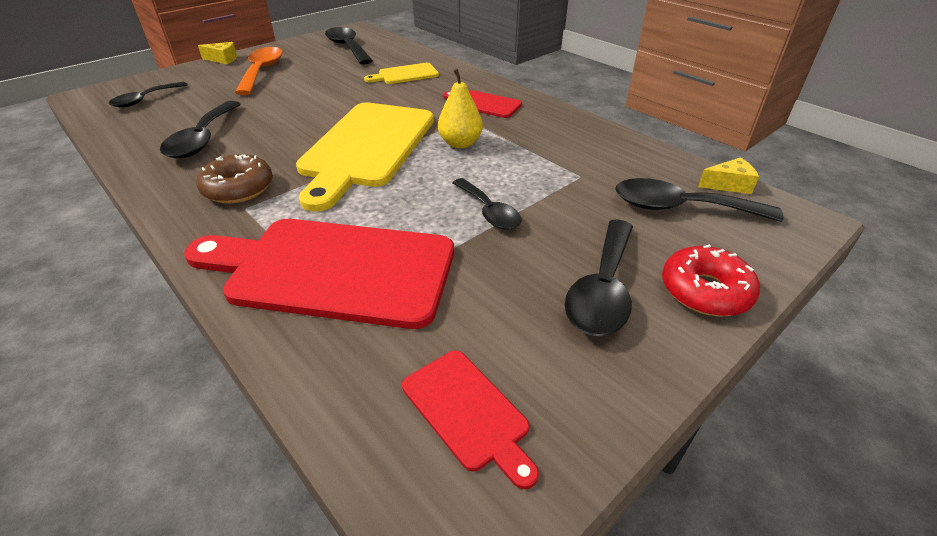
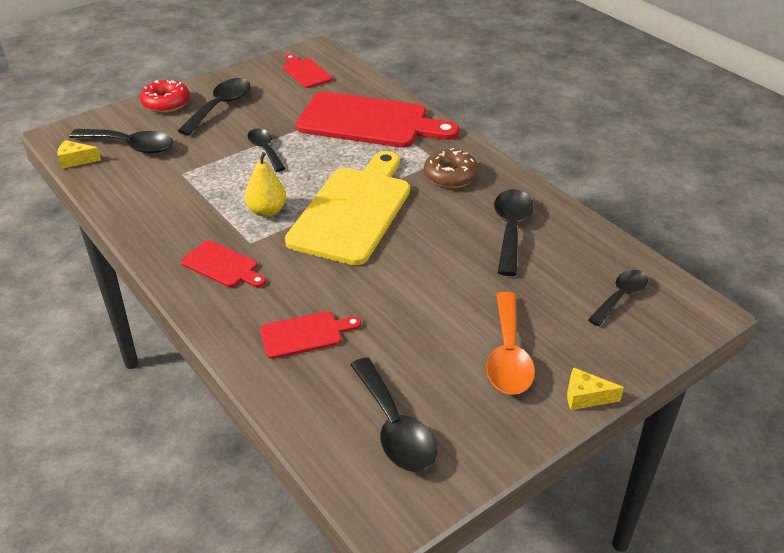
camera: 175 degrees left, 0 degrees up
(405, 74) = (305, 334): yellow cutting board -> red cutting board

